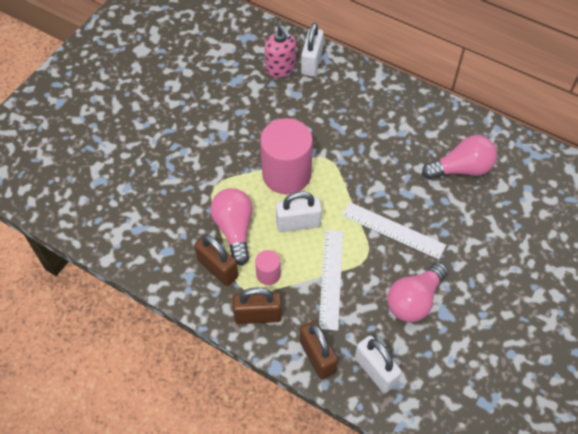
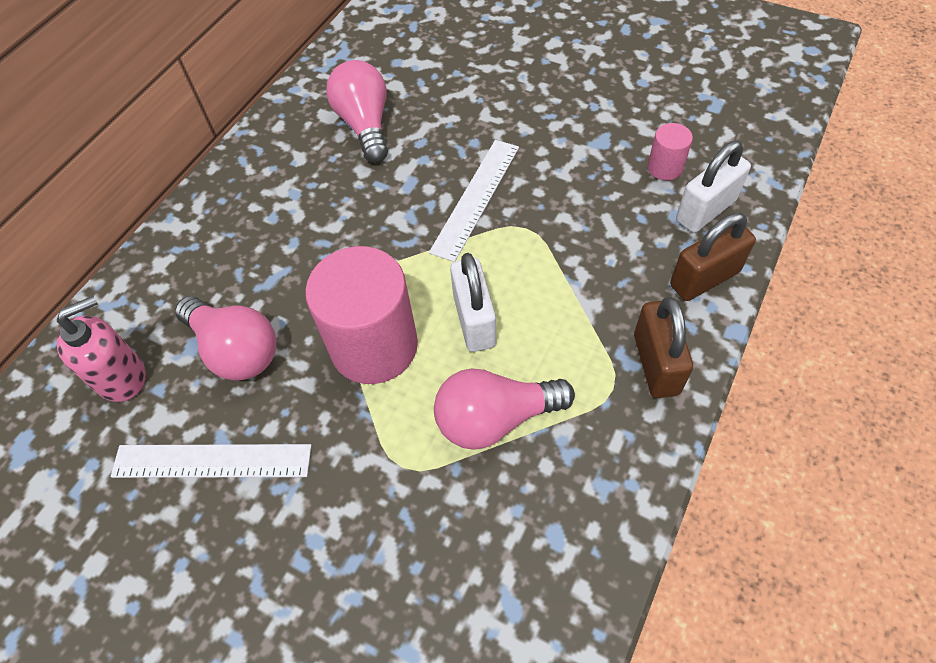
camera: 90 degrees left, 0 degrees up
(218, 268) = (579, 437): brown padlock -> none
(268, 274) = (577, 356): pink cylinder -> pink cylinder (665, 167)
(311, 62) = (119, 325): white padlock -> none
(331, 278) = (570, 269): white ruler -> white ruler (212, 460)
(414, 300) = (587, 172): pink light bulb -> pink light bulb (236, 350)

